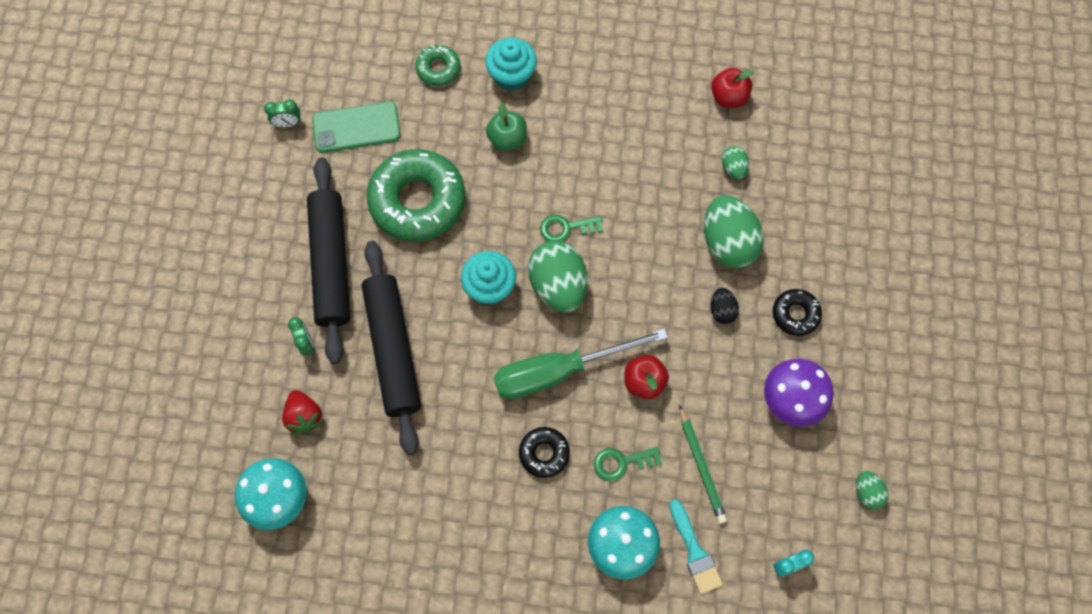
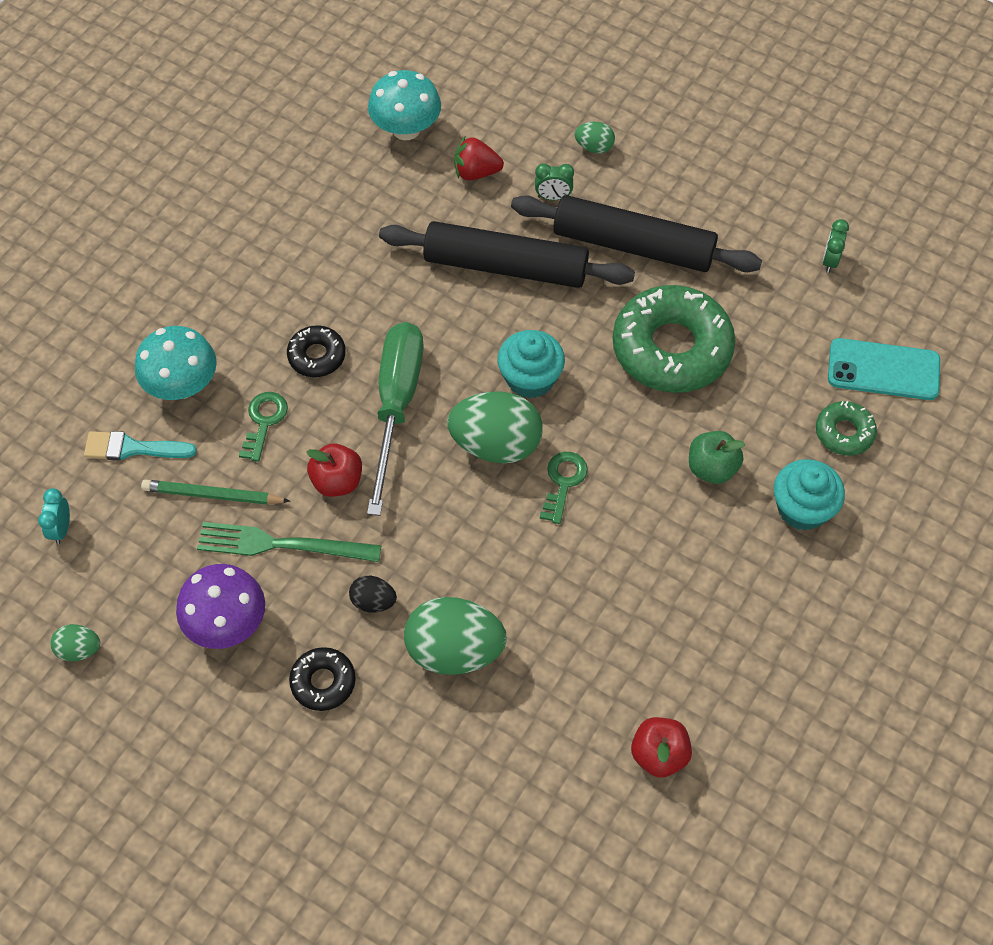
camera: 115 degrees right, 10 degrees down
(356, 127) = (796, 323): green phone -> none
(373, 61) = (883, 370): none -> turquoise phone
(713, 394) = (282, 545): none -> green fork
(733, 168) = (551, 708): green egg -> green egg (594, 147)

